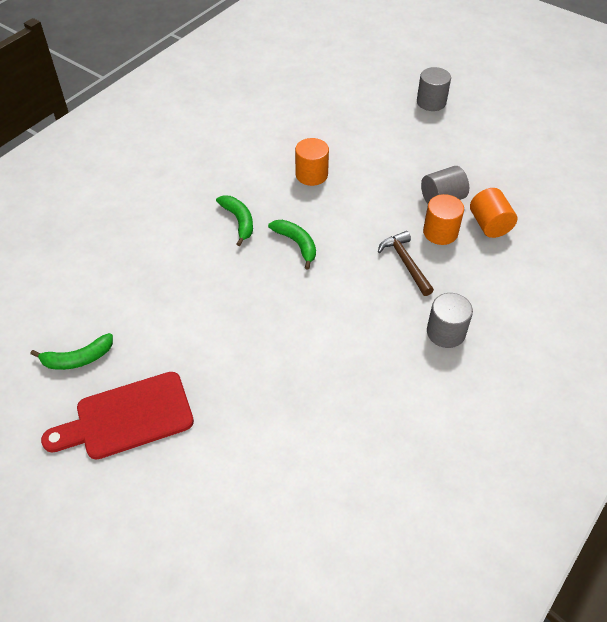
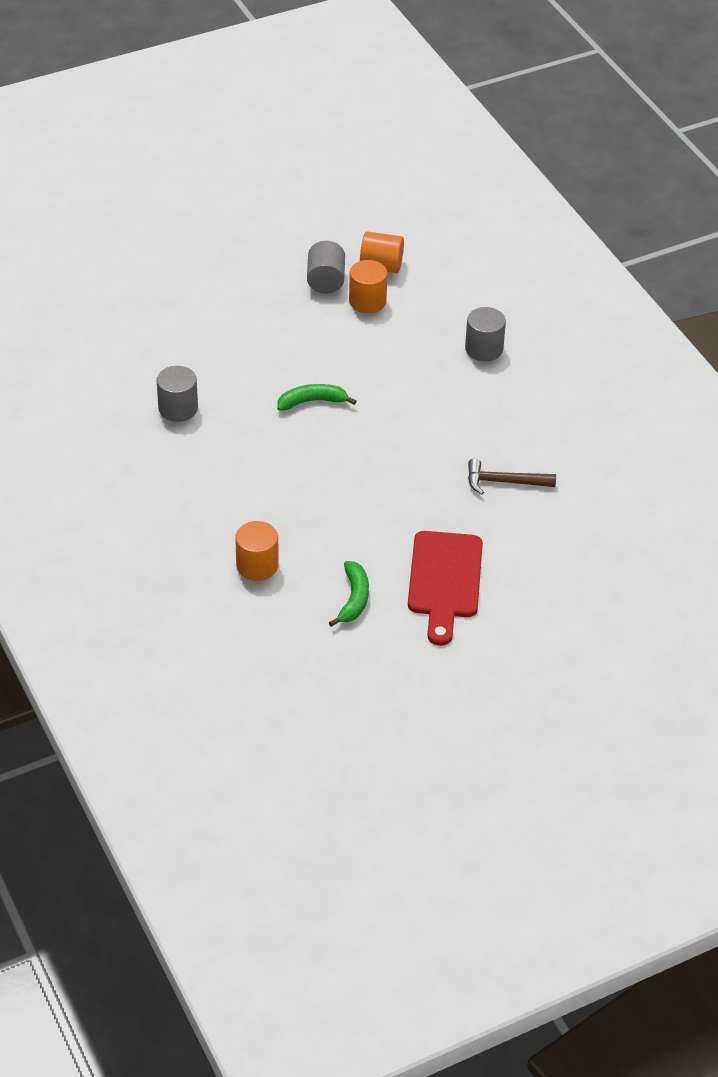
camera: 65 degrees left, 5 degrees down
(239, 221) = (250, 431): green banana -> none
(311, 175) = (221, 355): orange cylinder -> orange cylinder (257, 565)
(405, 263) = (389, 339): brown hammer -> brown hammer (504, 482)
(431, 102) = (178, 226): grey cylinder -> grey cylinder (178, 408)

